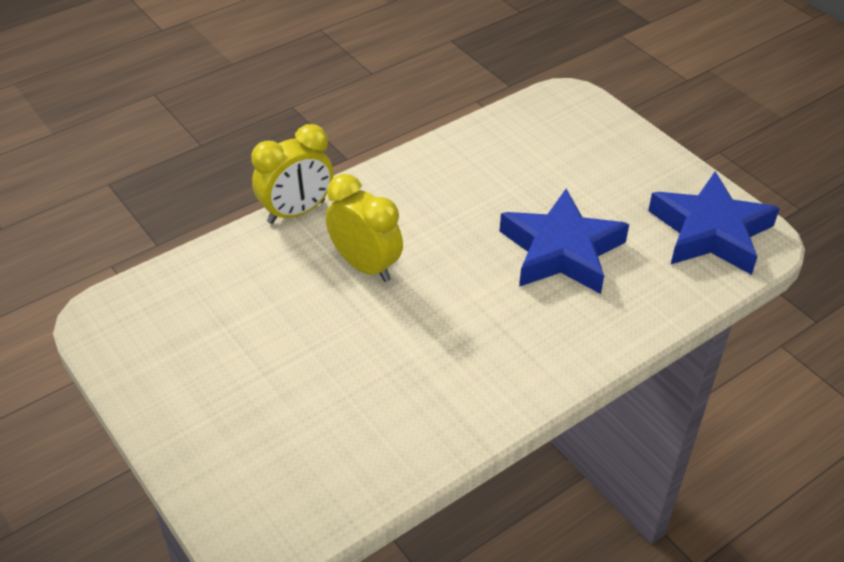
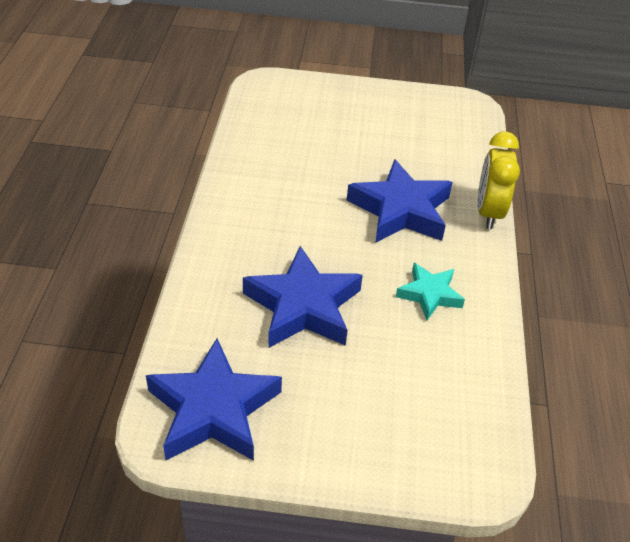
camera: 130 degrees right, 0 degrees up
(365, 266) = (400, 210): yellow clock -> blue star
(450, 193) = (429, 294): none -> turquoise star

